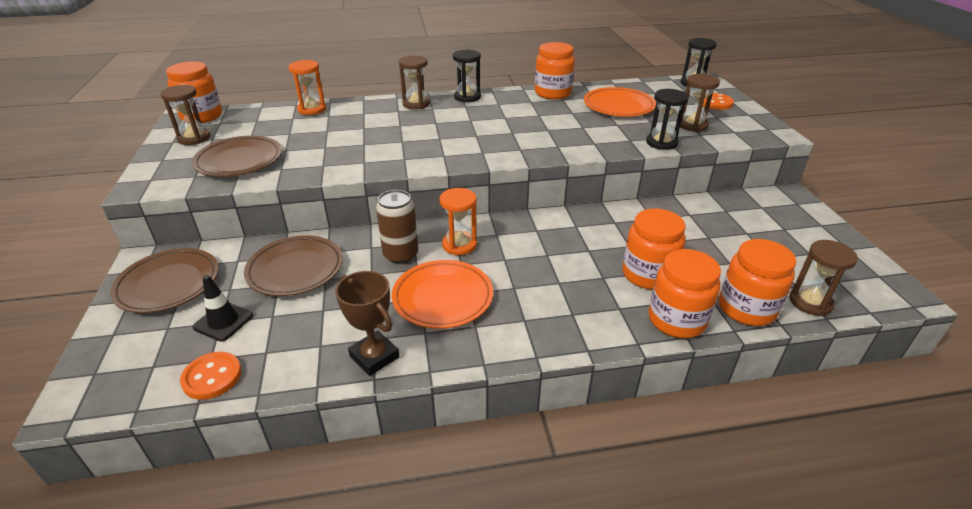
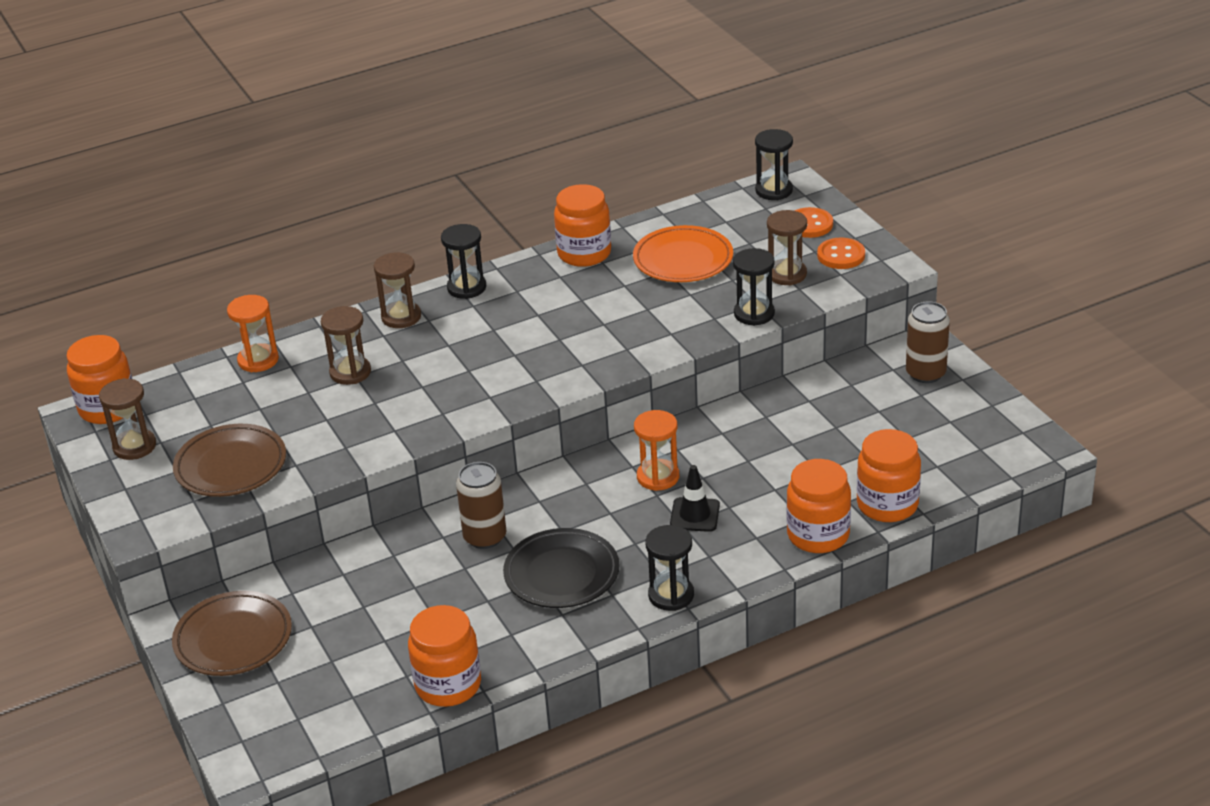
camera: 15 degrees left, 0 degrees up
(212, 377) = (369, 710): orange button -> orange button (841, 255)
(223, 321) = (335, 659): black traffic cone -> black traffic cone (695, 515)
(295, 269) = (371, 585): brown plate -> none
(374, 356) = (523, 650): brown trophy -> none
(443, 298) = (561, 574): orange plate -> black plate
(459, 245) = (548, 508): orange hourglass -> orange hourglass (658, 477)
(526, 341) = (671, 595): none -> black hourglass
(648, 274) = (777, 491): orange jar -> orange jar (448, 685)
(789, 215) = (925, 373): none -> brown can
(810, 302) = (951, 481): brown hourglass -> brown hourglass (350, 372)

